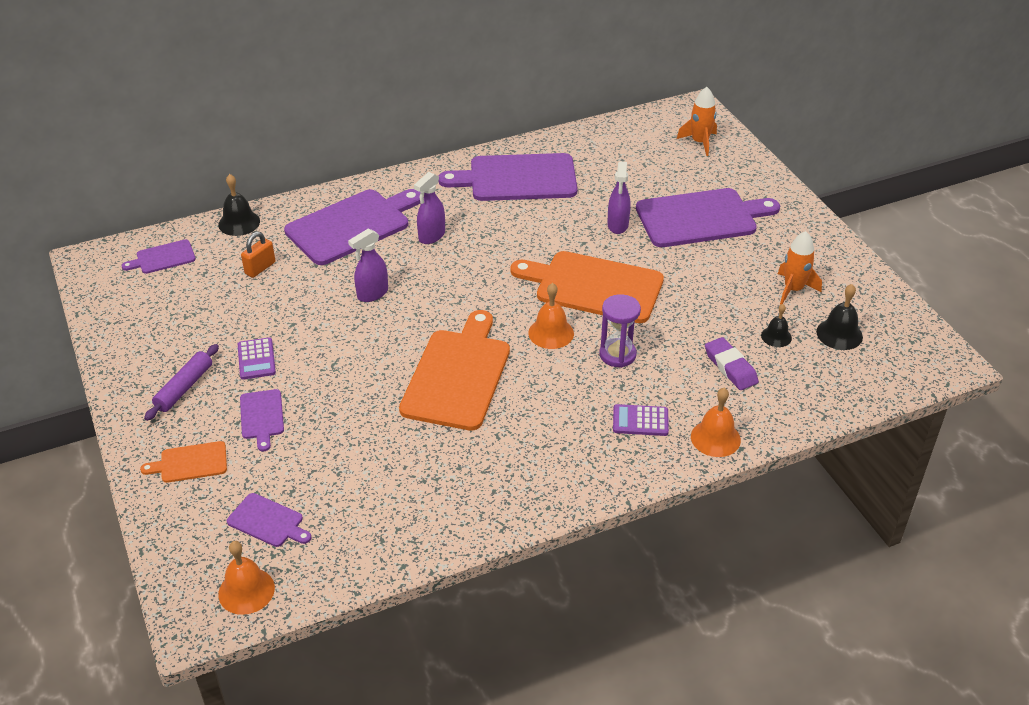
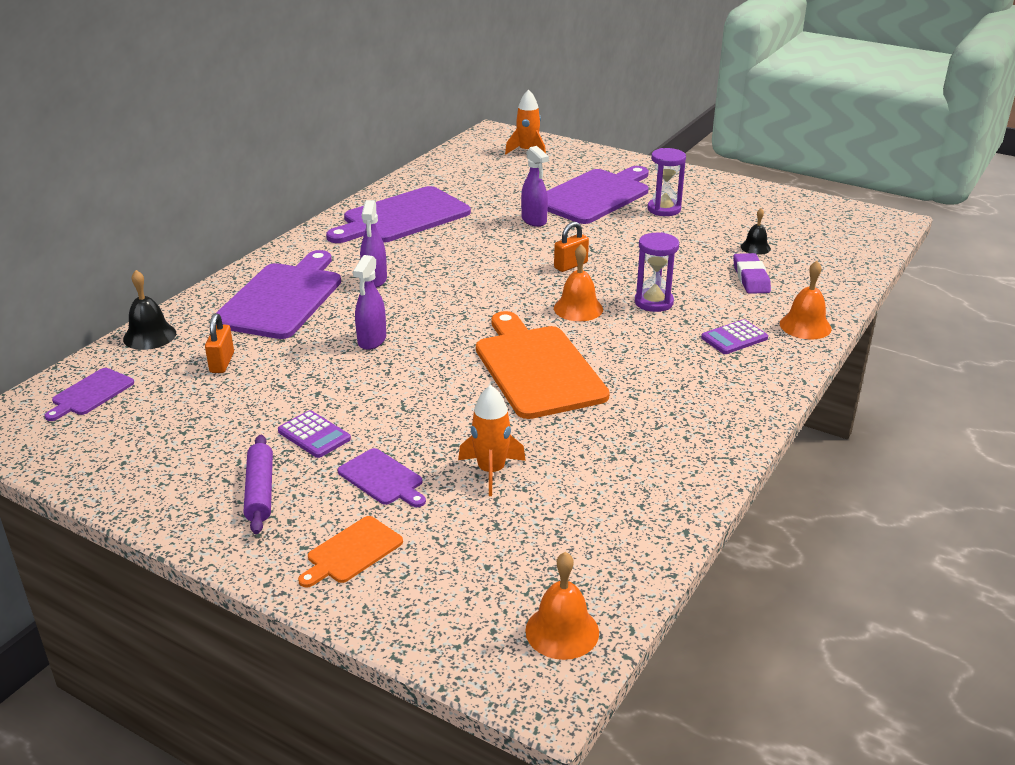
camera: 35 degrees left, 10 degrees down
(267, 521) = (505, 561): purple cutting board -> none
(594, 286) = (570, 265): orange cutting board -> orange padlock
(730, 367) = (751, 278): purple eraser -> purple eraser turned 60 degrees clockwise
(744, 259) = (664, 209): none -> purple hourglass
(793, 289) = (726, 216): orange rocket -> orange rocket (491, 471)
(839, 334) = (796, 230): black bell -> none

